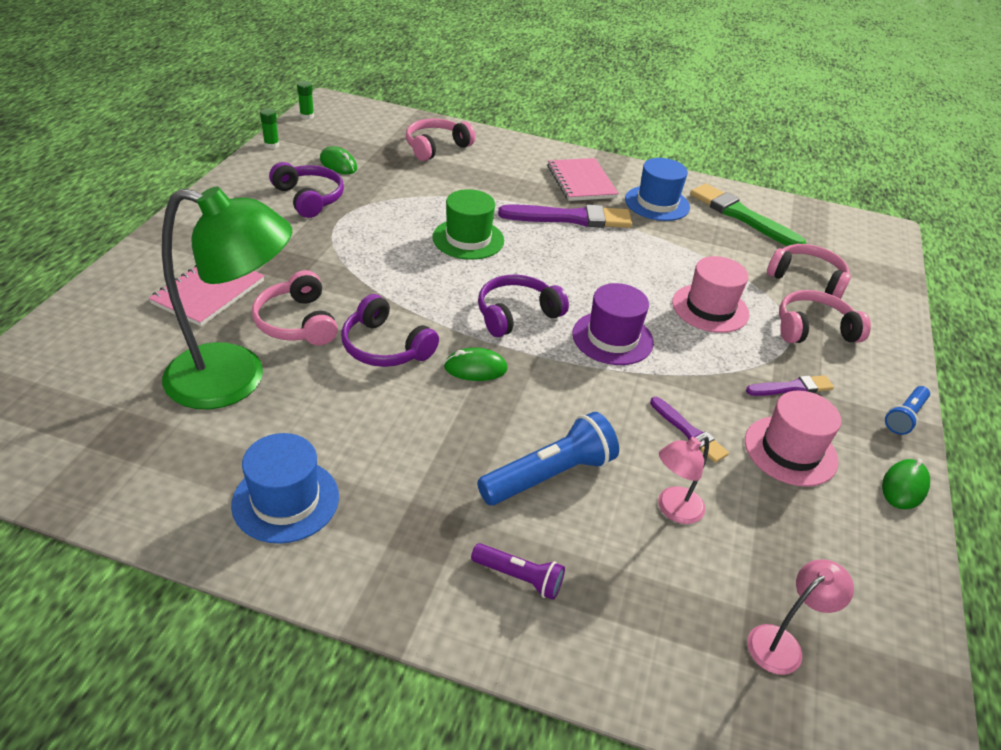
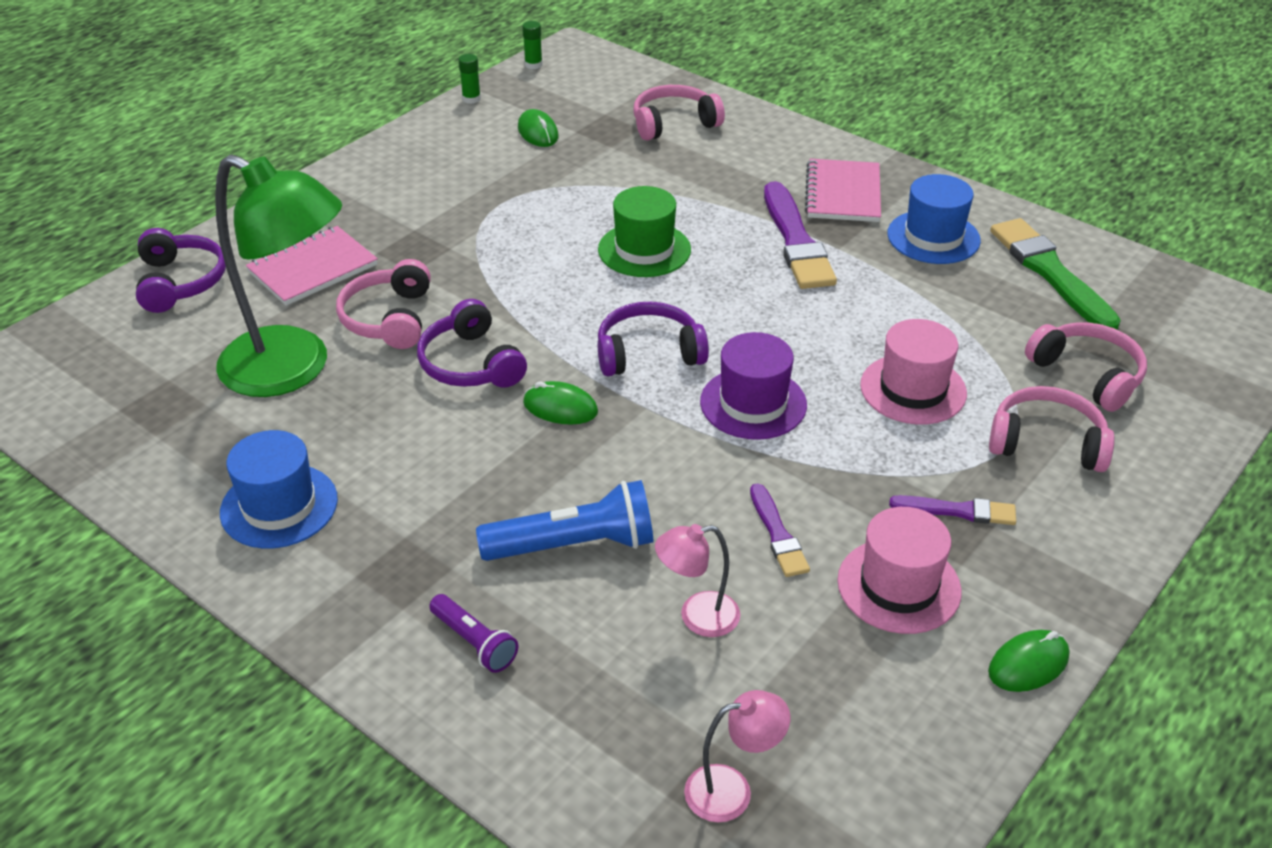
camera: 25 degrees right, 0 degrees up
(309, 198) = (480, 172): purple headphones -> purple headphones (180, 282)
(570, 218) = (796, 241): purple brush -> purple brush turned 60 degrees clockwise
(904, 417) = (1098, 581): blue flashlight -> none

